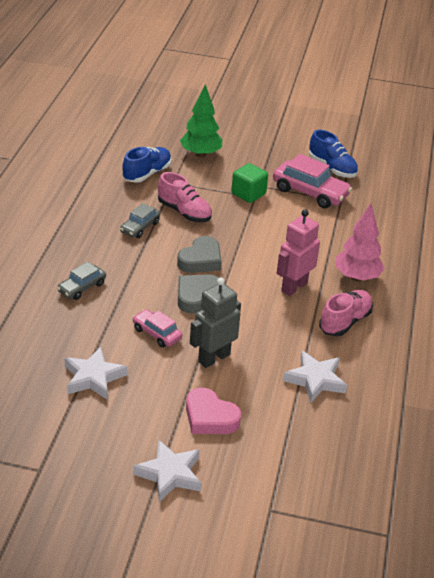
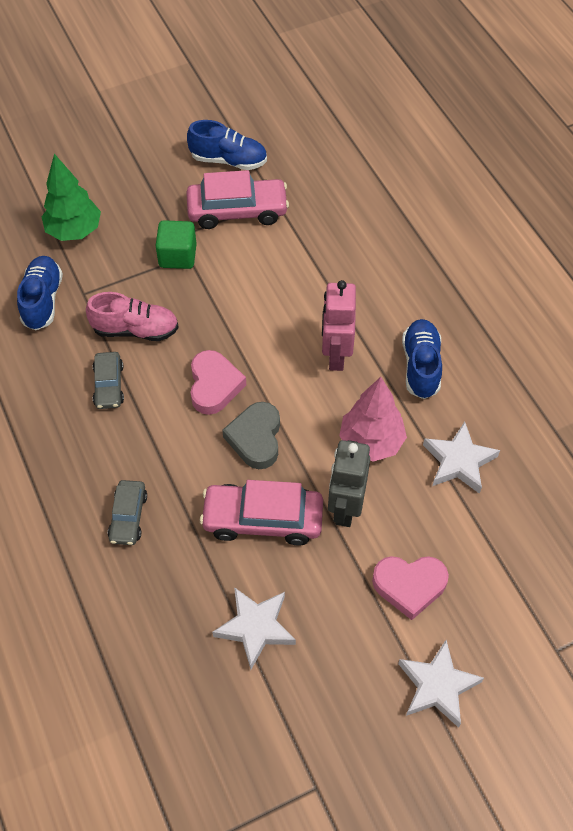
camera: 35 degrees left, 20 degrees up
(156, 333) = (263, 519): pink car -> pink car, size x1.73
(201, 260) = (214, 385): grey heart -> pink heart
(345, 322) = (421, 366): pink shoe -> blue shoe
(356, 277) = (381, 298): pink tree -> pink tree (371, 442)

